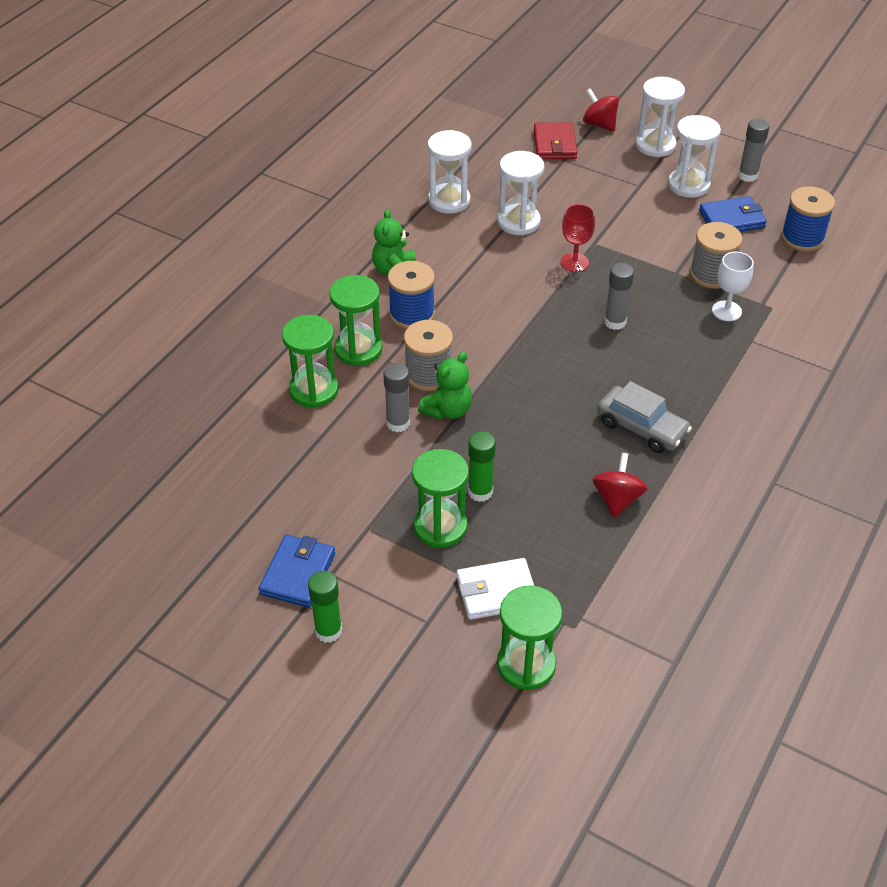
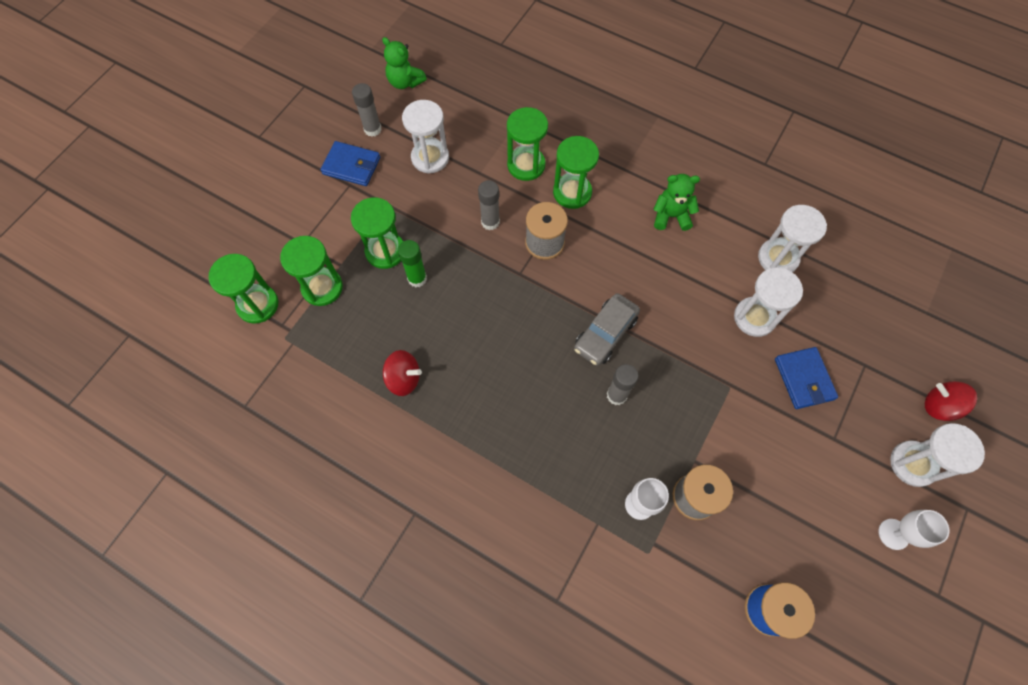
camera: 90 degrees right, 20 degrees up
(328, 631) = (302, 186): green glue stick -> none
(412, 314) = (617, 230): blue spool -> none
(447, 410) = (504, 256): green teddy bear -> green teddy bear (405, 82)
(496, 592) = (322, 287): white wallet -> green hourglass
(554, 144) = (891, 357): red wallet -> none
(574, 262) = (699, 365): red goblet -> none
(599, 124) = (939, 406): red spinning top -> red spinning top turned 105 degrees counterclockwise
(642, 428) = (482, 406): grey car -> grey car (605, 334)
(688, 185) = (844, 492): white hourglass -> white hourglass (430, 158)
(719, 163) = (893, 534): none -> white goblet
(731, 219) = (790, 532): blue wallet -> blue wallet (804, 379)
(747, 176) = (875, 564): grey glue stick -> grey glue stick (372, 129)

